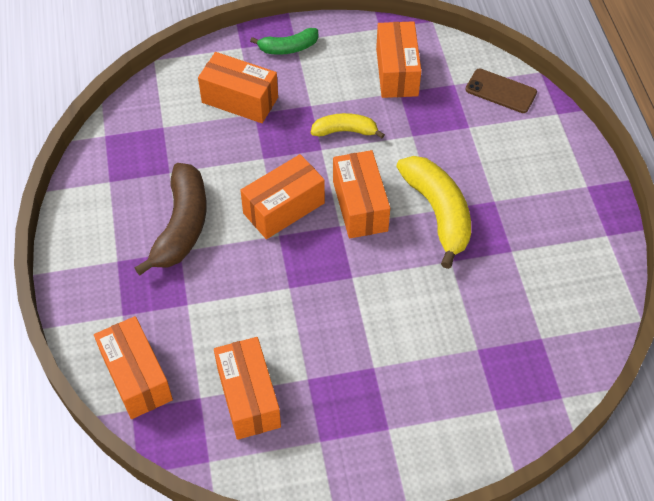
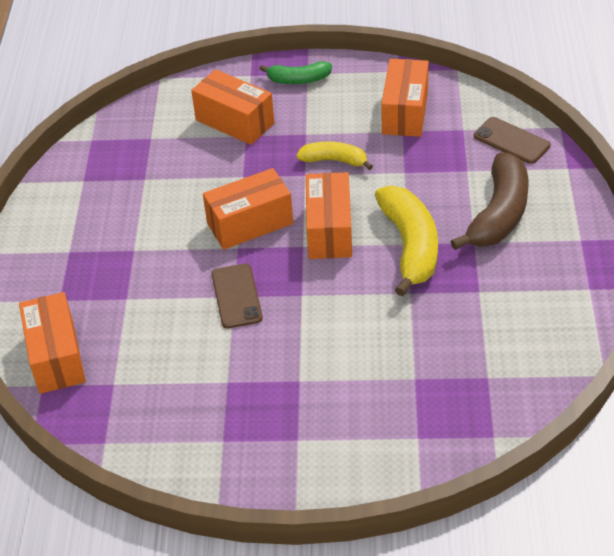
camera: 15 degrees right, 10 degrees down
(181, 226) = (142, 228): brown banana -> brown banana (499, 214)
(248, 397) = (162, 390): orange box -> none
(292, 287) = (236, 296): none -> brown phone

